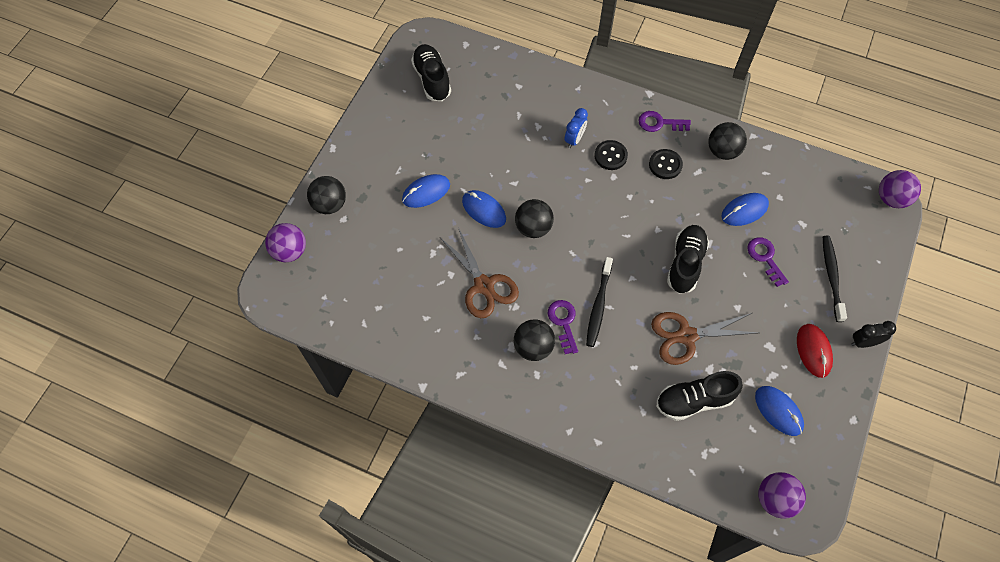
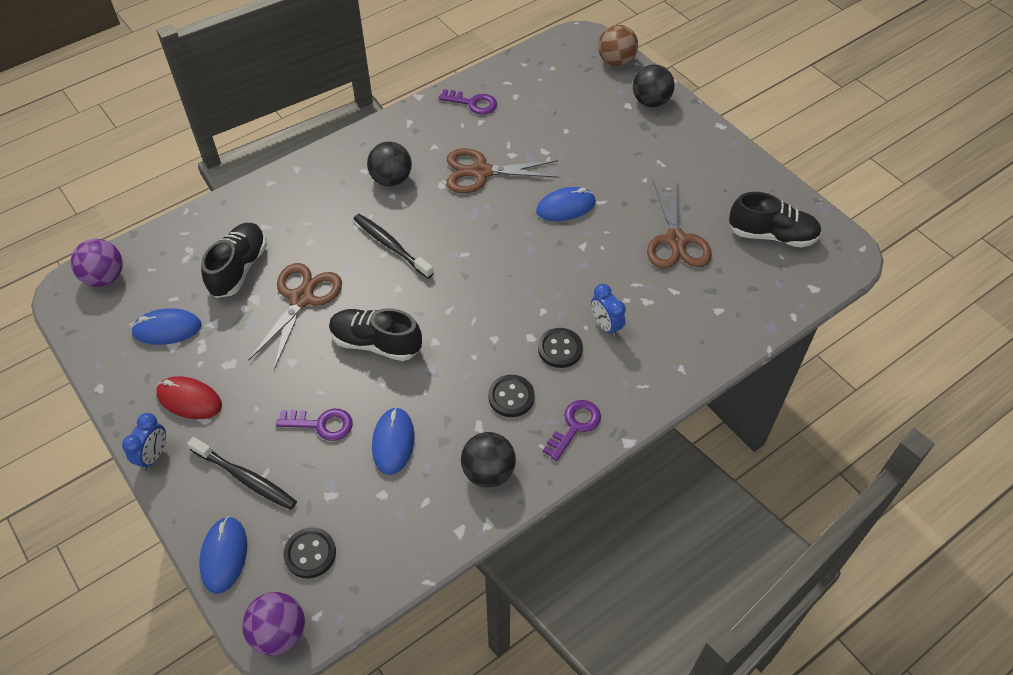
camera: 120 degrees right, 10 degrees down
(290, 251) = (616, 61): purple ball -> brown ball
(426, 192) = (618, 172): blue mouse -> blue mouse (224, 555)
(472, 130) = (676, 240): none -> brown scissors
(533, 228) = (516, 236): black ball -> none
(563, 322) = (396, 211): purple key -> purple key (473, 103)
(685, 264) = (376, 343): black shoe -> black shoe turned 150 degrees clockwise
(842, 211) = (310, 553): none -> black button
(864, 342) = (154, 456): black clock -> blue clock

